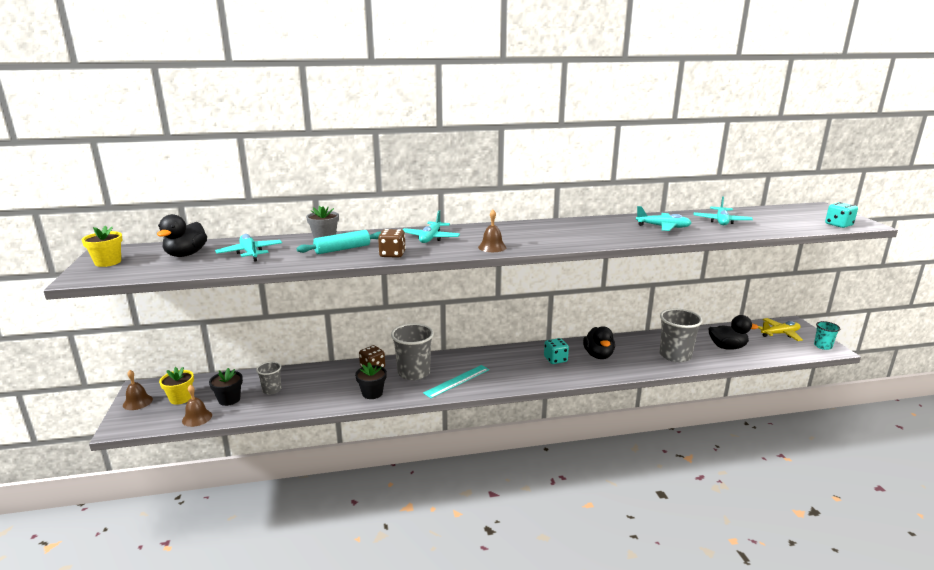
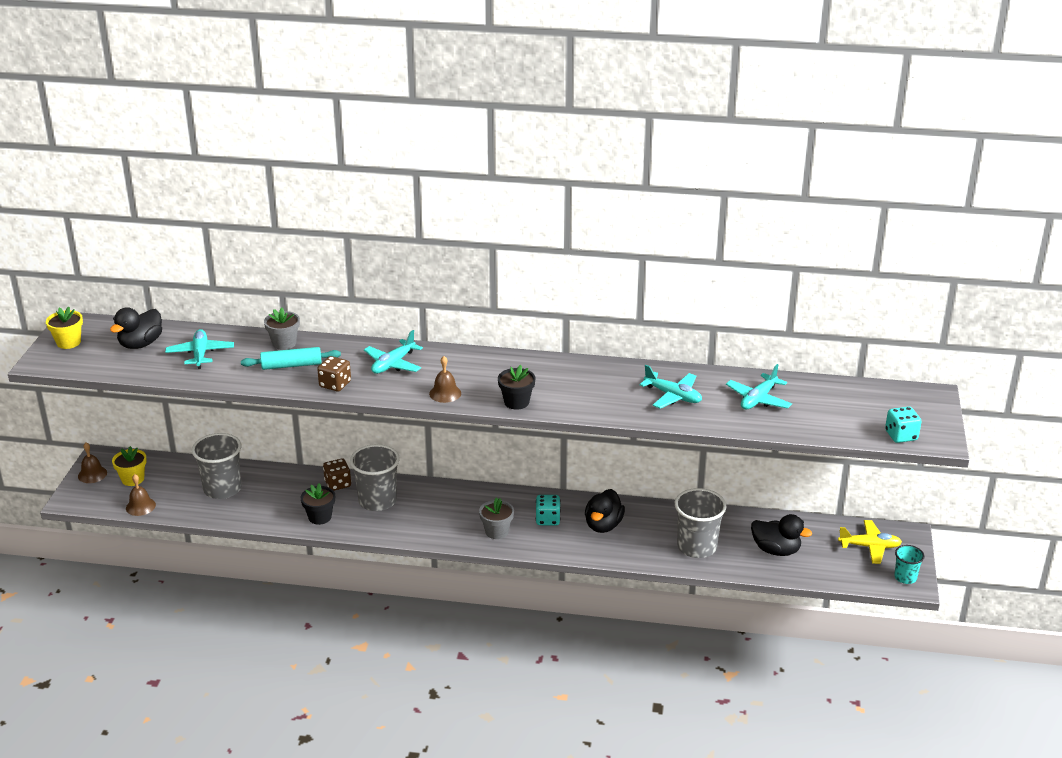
camera: 20 degrees right, 10 degrees up
(229, 399) = (177, 491): black flower pot -> black flower pot (516, 402)
(272, 390) = (222, 489): grey cup -> grey cup, size x1.83
(457, 381) = (417, 522): turquoise ruler -> none
(524, 374) = (496, 531): none -> grey flower pot

